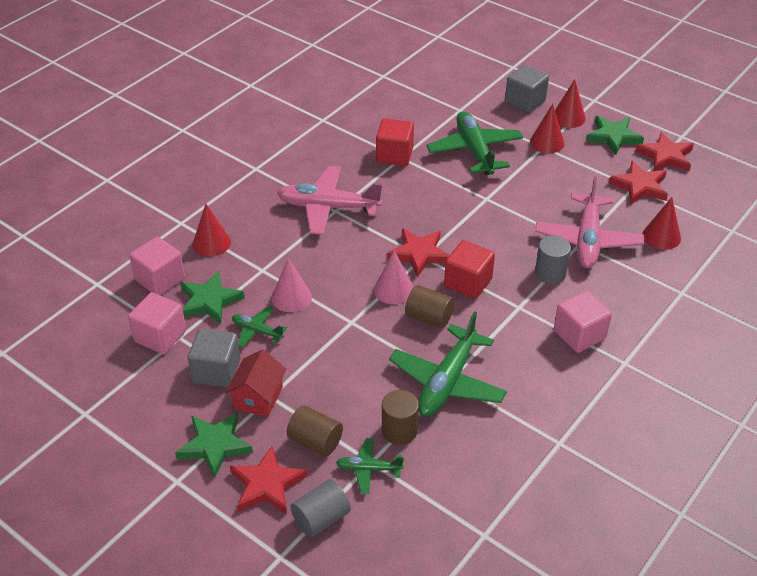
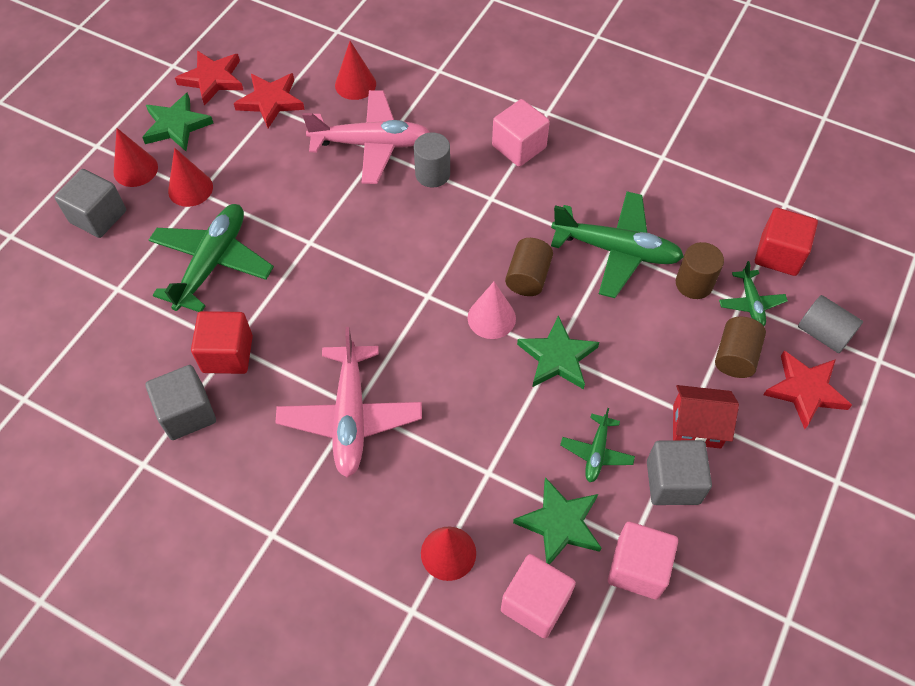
camera: 100 degrees left, 15 degrees up
(215, 445) = (777, 454): green star -> green star (557, 357)
(291, 297) = (530, 426): pink cone -> none
(353, 137) = (187, 413): none -> grey cube
(419, 254) = (424, 300): red star -> none
(468, 282) = (463, 247): red cube -> red cube (779, 254)
(474, 151) = (212, 263): green plane -> green plane turned 135 degrees clockwise

